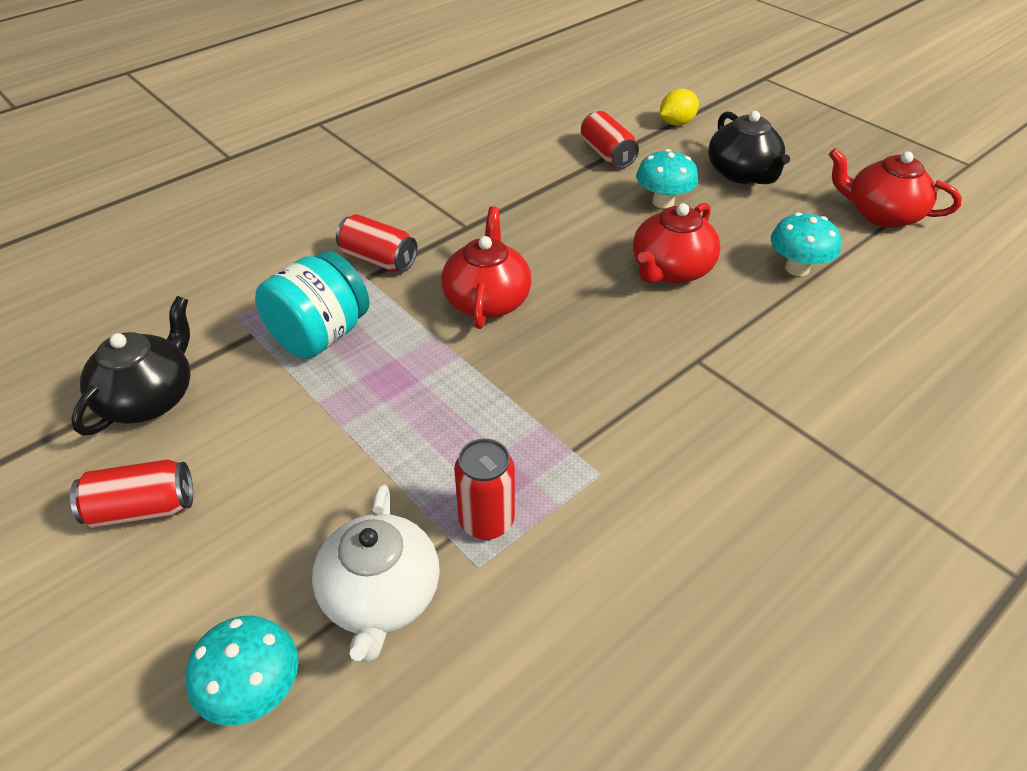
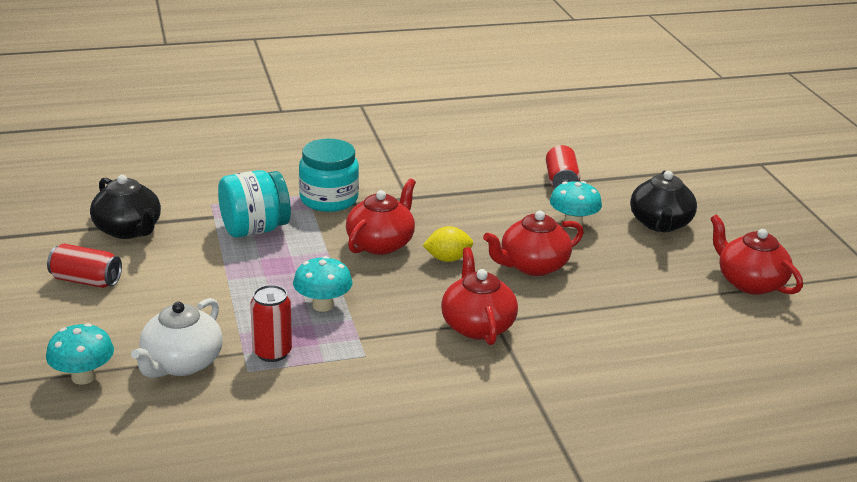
camera: 25 degrees right, 15 degrees down
(149, 398) = (128, 230): black teapot -> black teapot turned 90 degrees clockwise
(378, 259) = (329, 199): red can -> turquoise jar
(676, 123) = (643, 176): yellow lemon -> yellow lemon (447, 259)
(684, 374) = (477, 325): none -> red teapot
(797, 268) = (634, 294): turquoise mushroom -> turquoise mushroom (323, 305)

